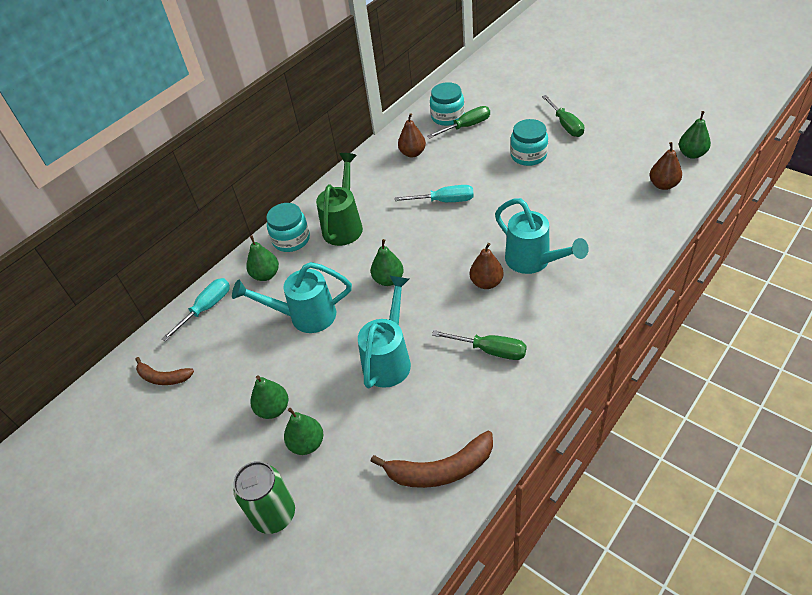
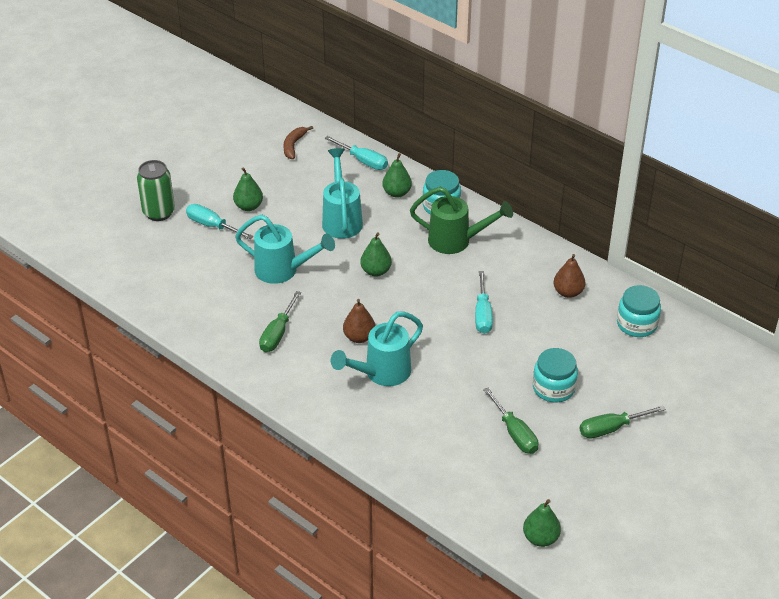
camera: 85 degrees right, 5 degrees down
(307, 444) = (212, 226): green pear -> turquoise screwdriver
(441, 469) = (171, 297): brown banana -> none
(466, 126) = (615, 339): green screwdriver -> green screwdriver (514, 433)
(663, 185) = (485, 498): brown pear -> none

